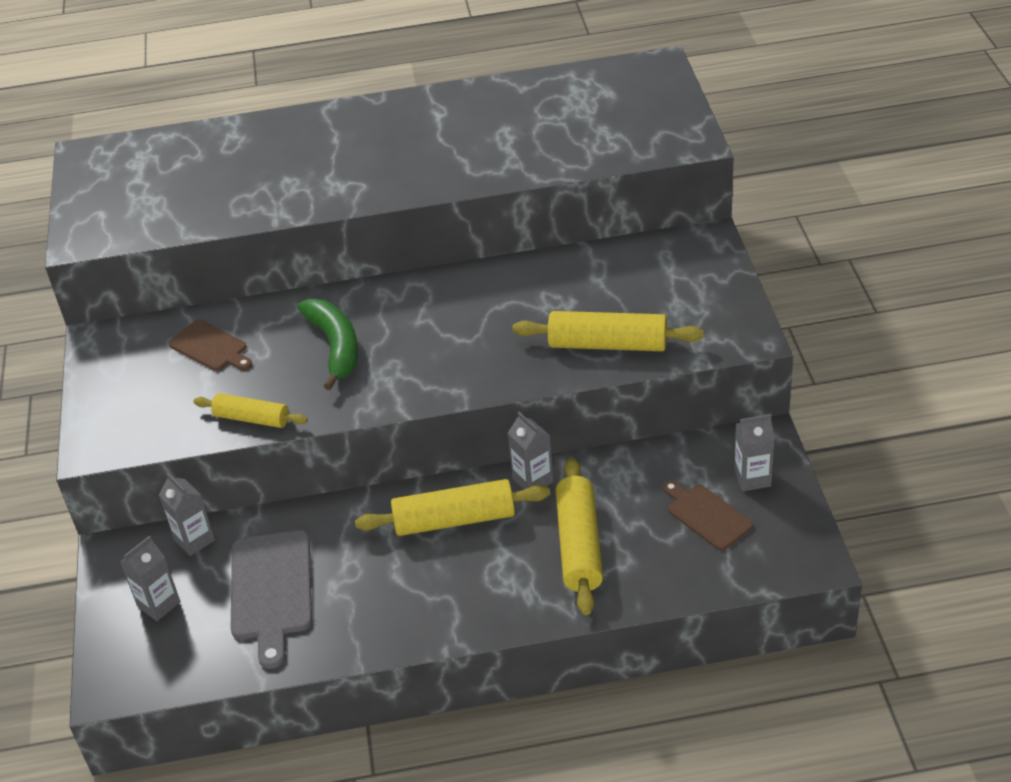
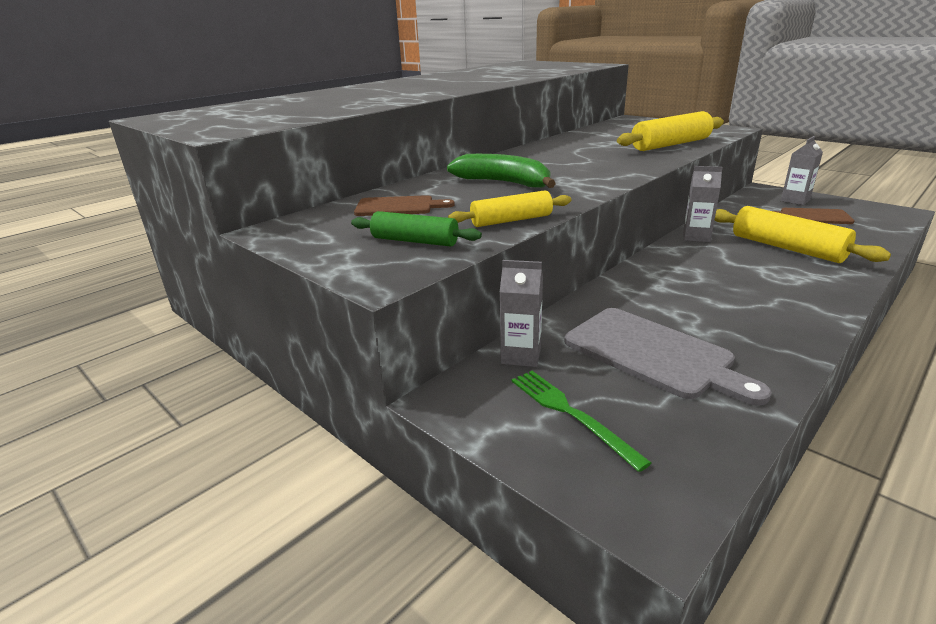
camera: 40 degrees left, 15 degrees down
(159, 604) = (570, 414): grey carton -> green fork
(160, 411) = (415, 241): none -> green rolling pin
(454, 520) = (693, 267): yellow rolling pin -> none

